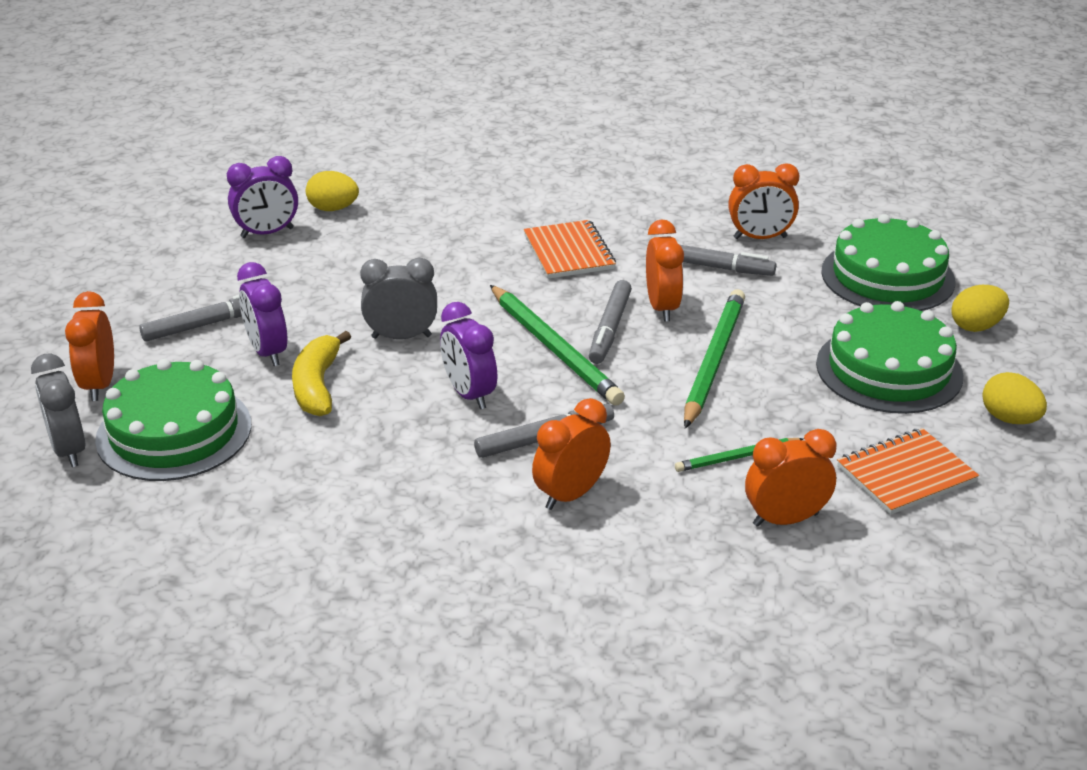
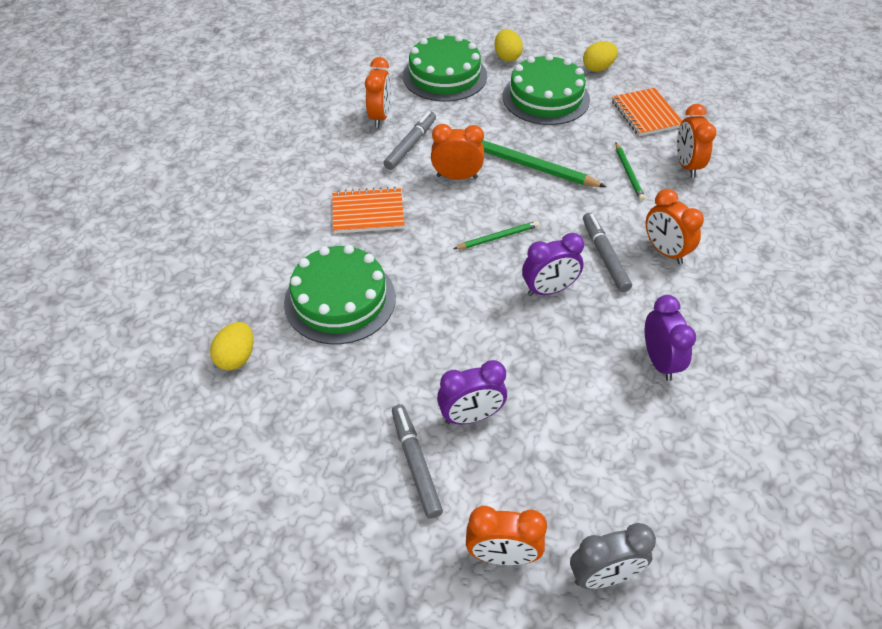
camera: 80 degrees left, 15 degrees up
(174, 432) = (581, 488): green cake -> green cake (340, 299)
(267, 233) = (262, 412): purple clock -> purple clock (659, 361)
(317, 386) = (526, 382): yellow banana -> none
(401, 337) = (465, 323): grey clock -> none
(554, 348) = (498, 237): green pencil -> green pencil, size x0.53
(610, 329) = (478, 206): grey marker -> none

